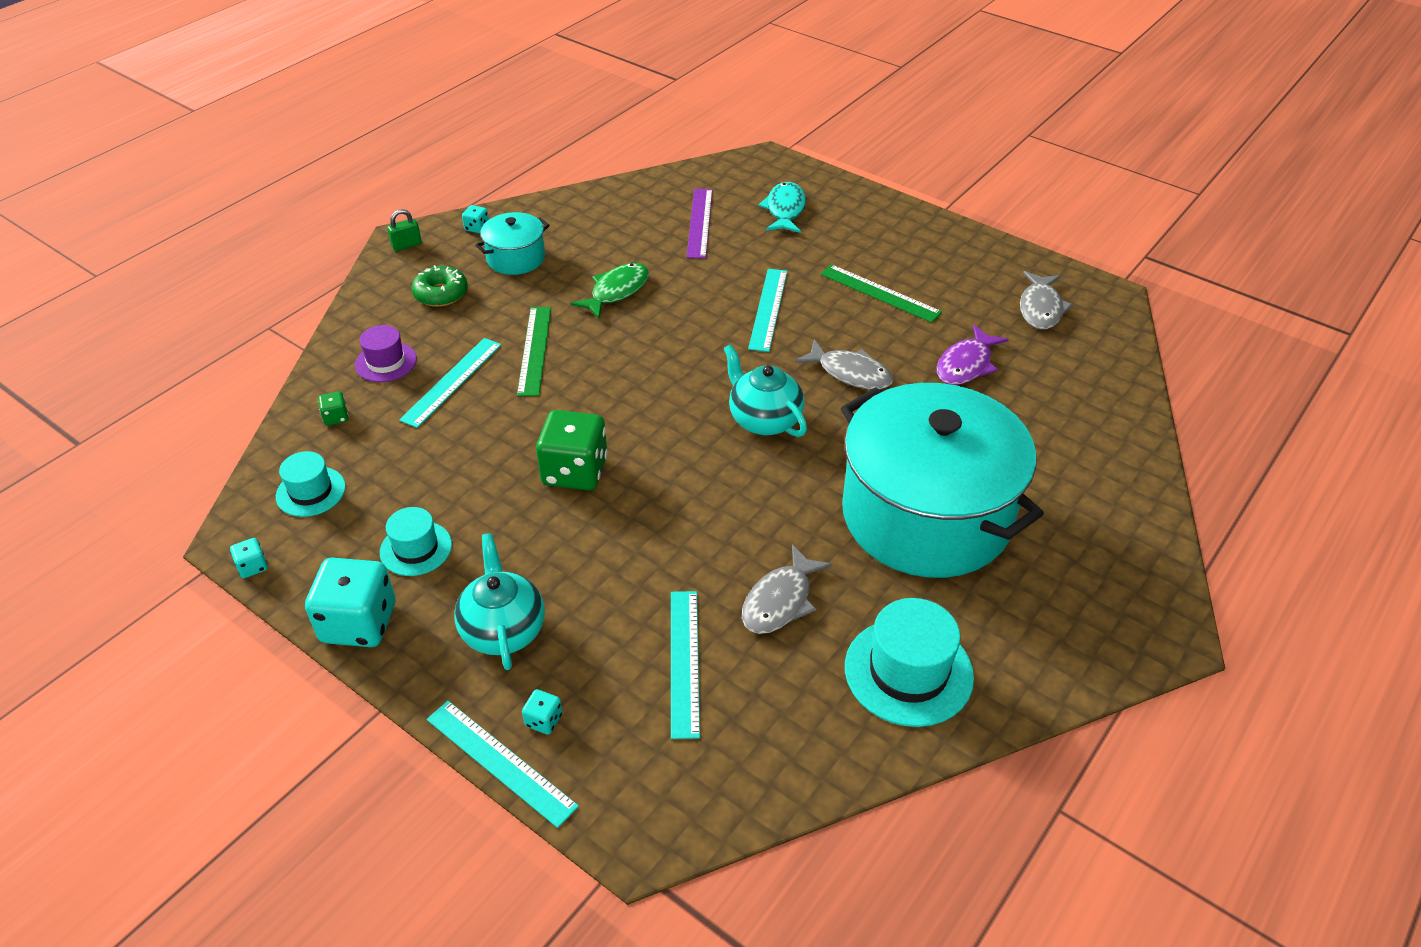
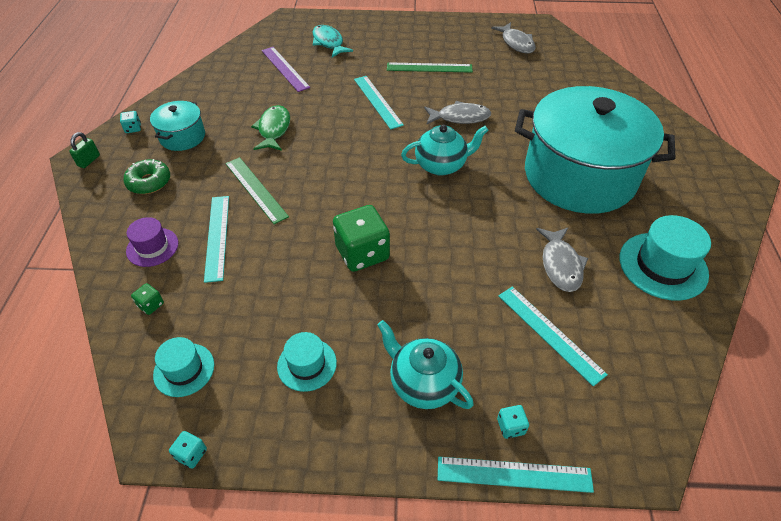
camera: 35 degrees left, 5 degrees up
(359, 623) = (319, 443): turquoise dice -> none
(764, 420) = (441, 165): turquoise teapot -> turquoise teapot turned 150 degrees clockwise
(966, 365) = (512, 87): purple fish -> none

